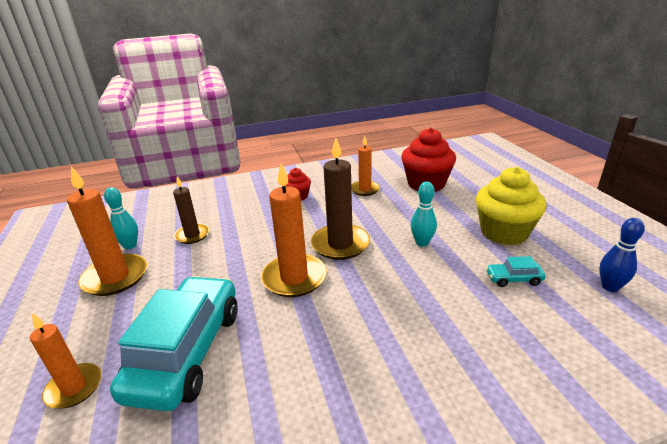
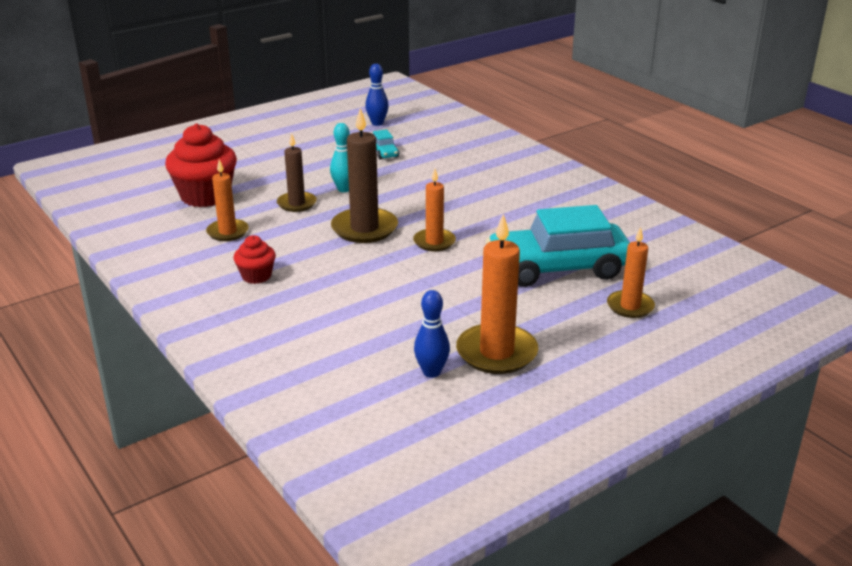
camera: 110 degrees left, 0 degrees up
(130, 245) = (431, 372): turquoise bowling pin -> blue bowling pin
(192, 235) = (386, 329): brown candle -> brown candle (297, 204)
(294, 278) = (434, 242): orange candle -> orange candle, size x0.62
(504, 232) = (310, 155): yellow cupcake -> none

